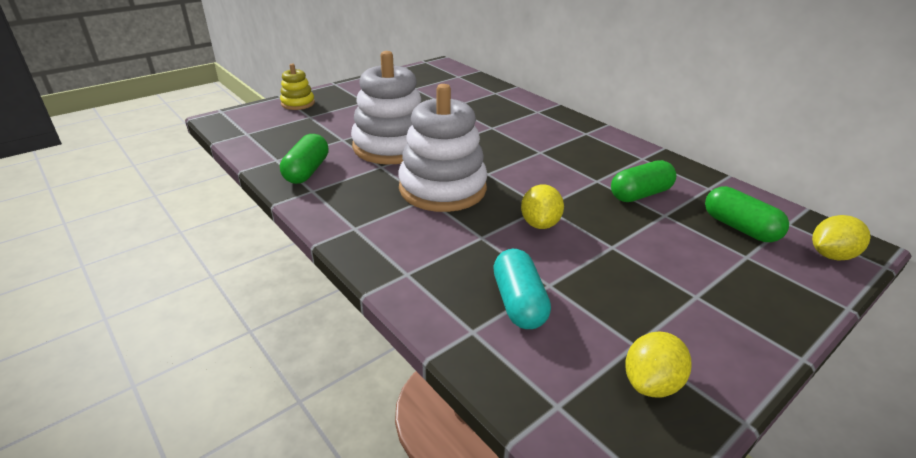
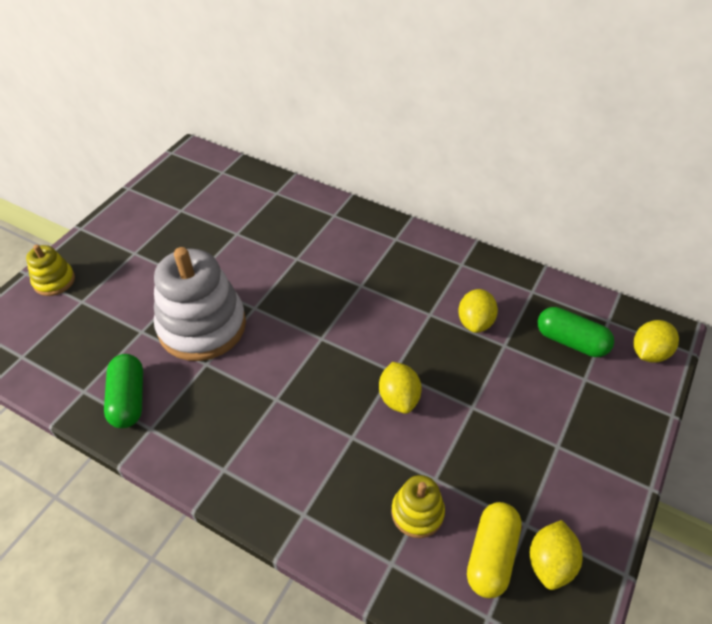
camera: 20 degrees left, 15 degrees up
(442, 188) = (286, 378): white stacking toy -> none
(519, 303) = (417, 512): turquoise capsule -> yellow stacking toy
(584, 357) = (491, 555): none -> yellow capsule
(640, 194) = (475, 322): green capsule -> yellow lemon

